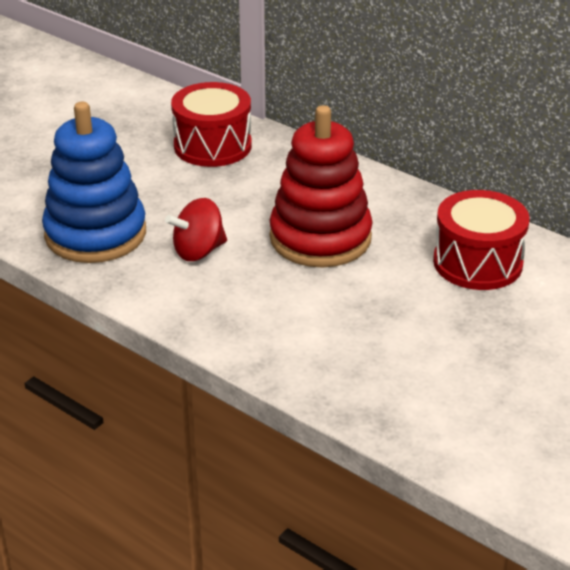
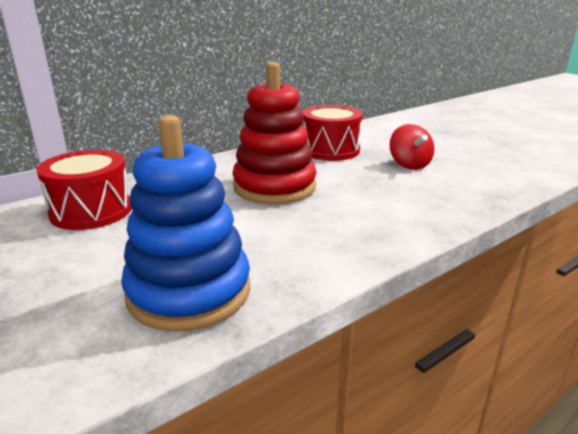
camera: 75 degrees left, 10 degrees down
(198, 251) = (262, 236): red spinning top -> red spinning top (409, 165)

